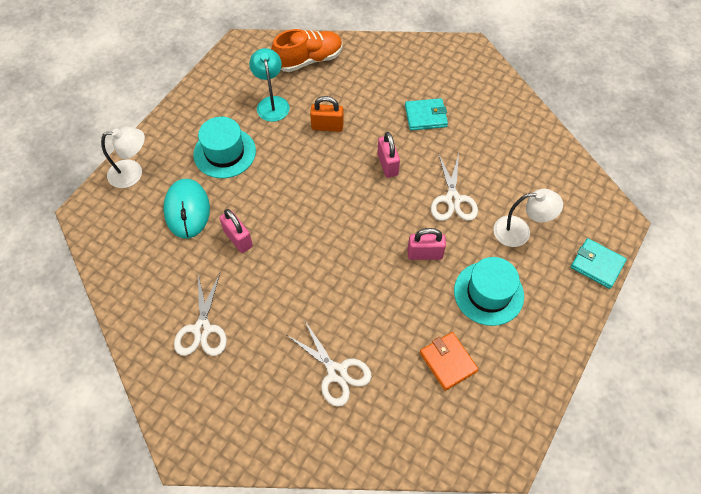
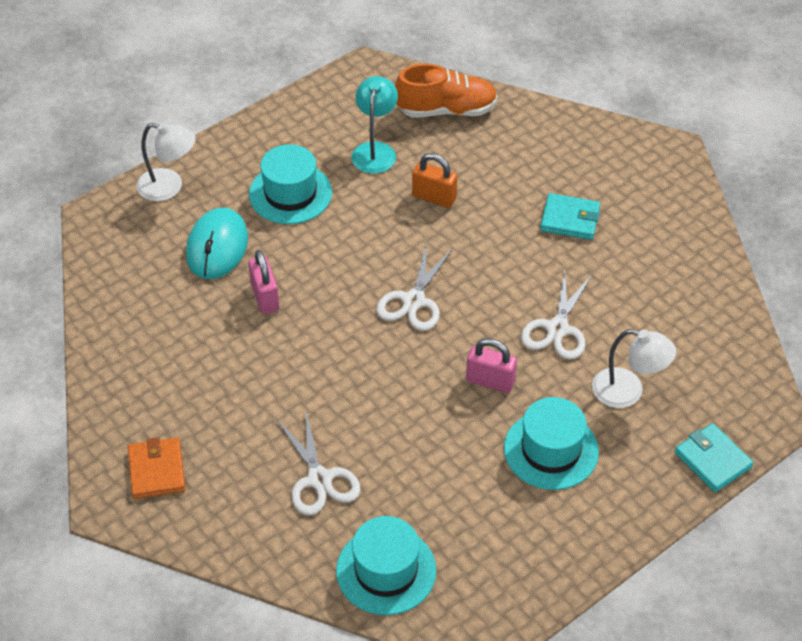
camera: 20 degrees right, 10 degrees down
(202, 329) = (180, 384): white scissors -> white scissors (413, 301)
(387, 165) = (491, 264): pink padlock -> none
(415, 430) = (386, 570): none -> turquoise hat
(448, 362) = (461, 510): orange wallet -> orange wallet (156, 470)

